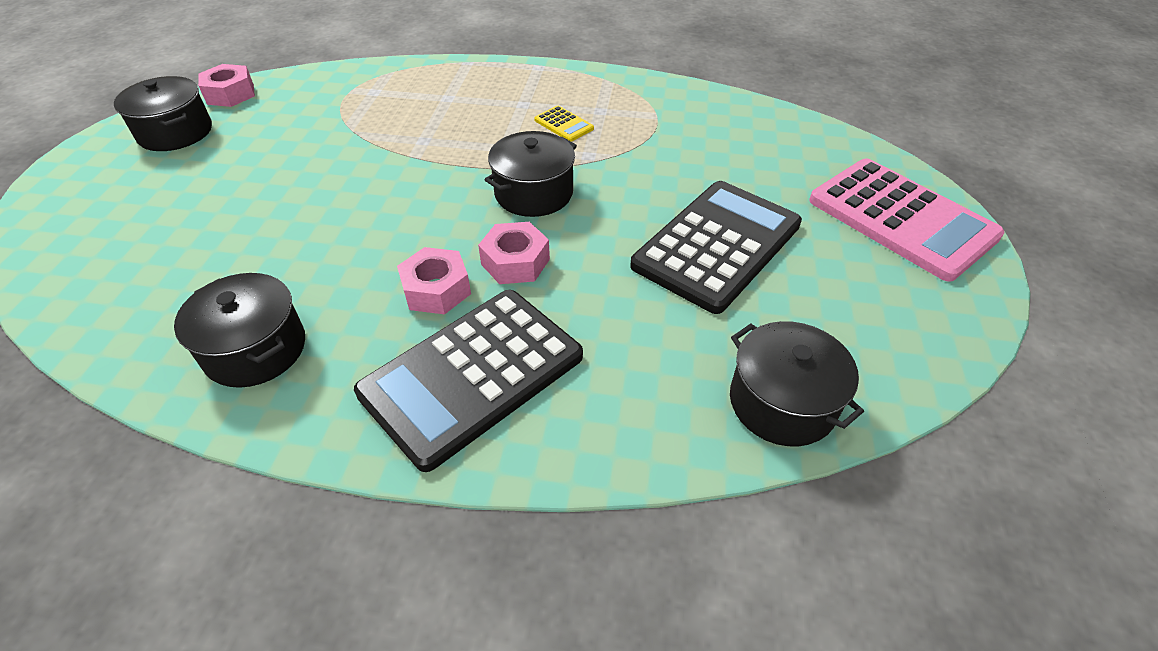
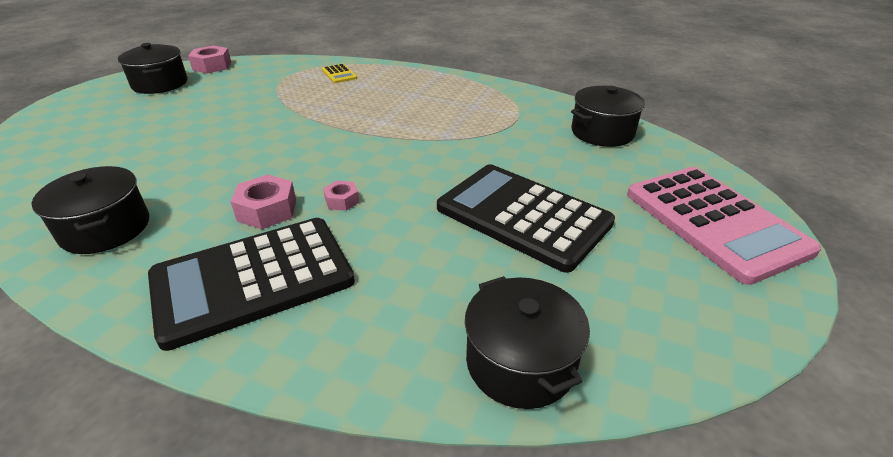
camera: 15 degrees right, 10 degrees down
(515, 262) = (342, 200): pink nut -> pink nut, size x0.60
(534, 193) = (387, 154): black pot -> black pot (602, 132)
(564, 124) = (438, 112): yellow calculator -> yellow calculator (339, 74)
(717, 245) = (523, 216): black calculator -> black calculator turned 105 degrees counterclockwise

